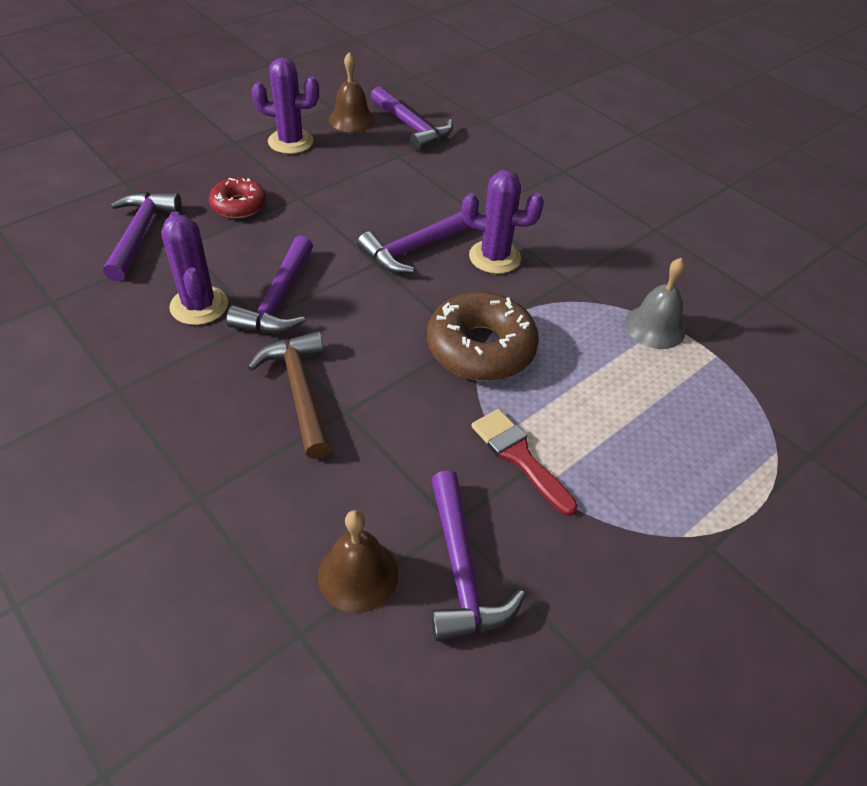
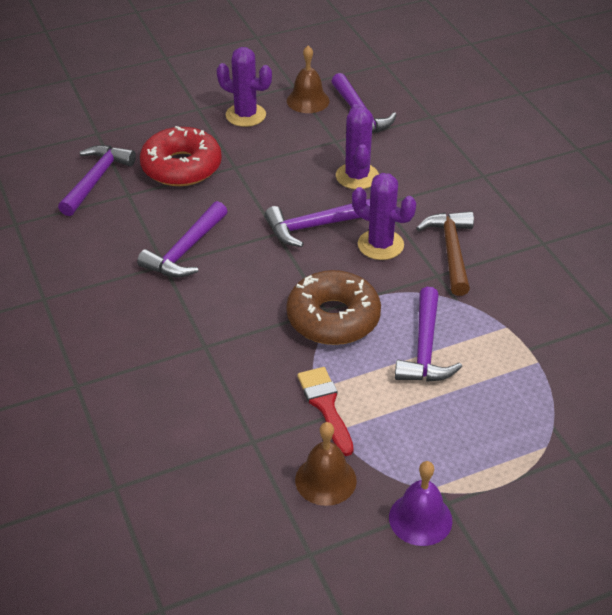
camera: 20 degrees right, 5 degrees down
(199, 306) = (122, 245): purple cactus -> purple cactus (357, 176)
(238, 205) = (181, 167): red donut -> red donut, size x1.70
(300, 391) = (176, 325): brown hammer -> brown hammer (451, 251)
(358, 574) = (169, 459): brown bell -> brown bell (325, 480)
(461, 569) = (245, 473): purple hammer -> purple hammer (425, 348)
(654, 327) = (494, 328): grey bell -> none
(692, 577) = (420, 518): none -> purple bell

